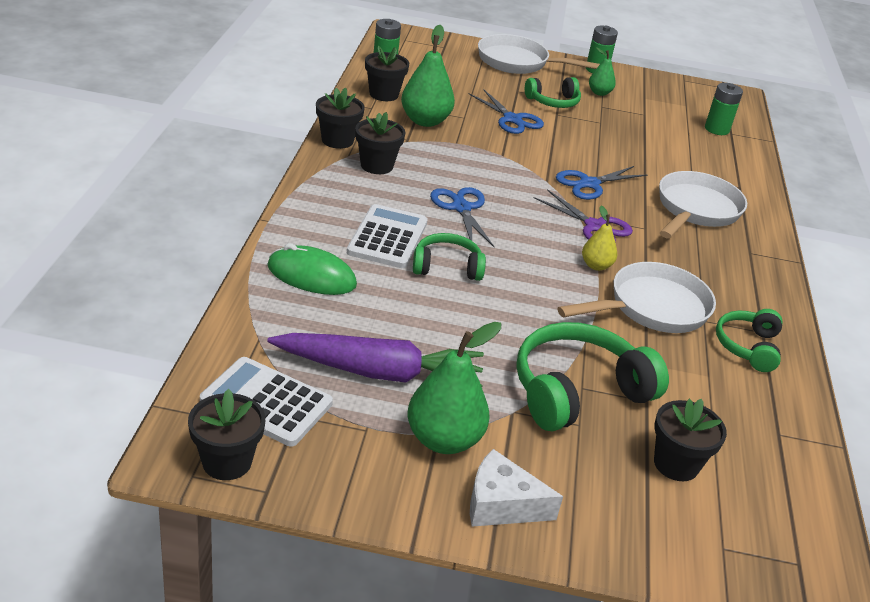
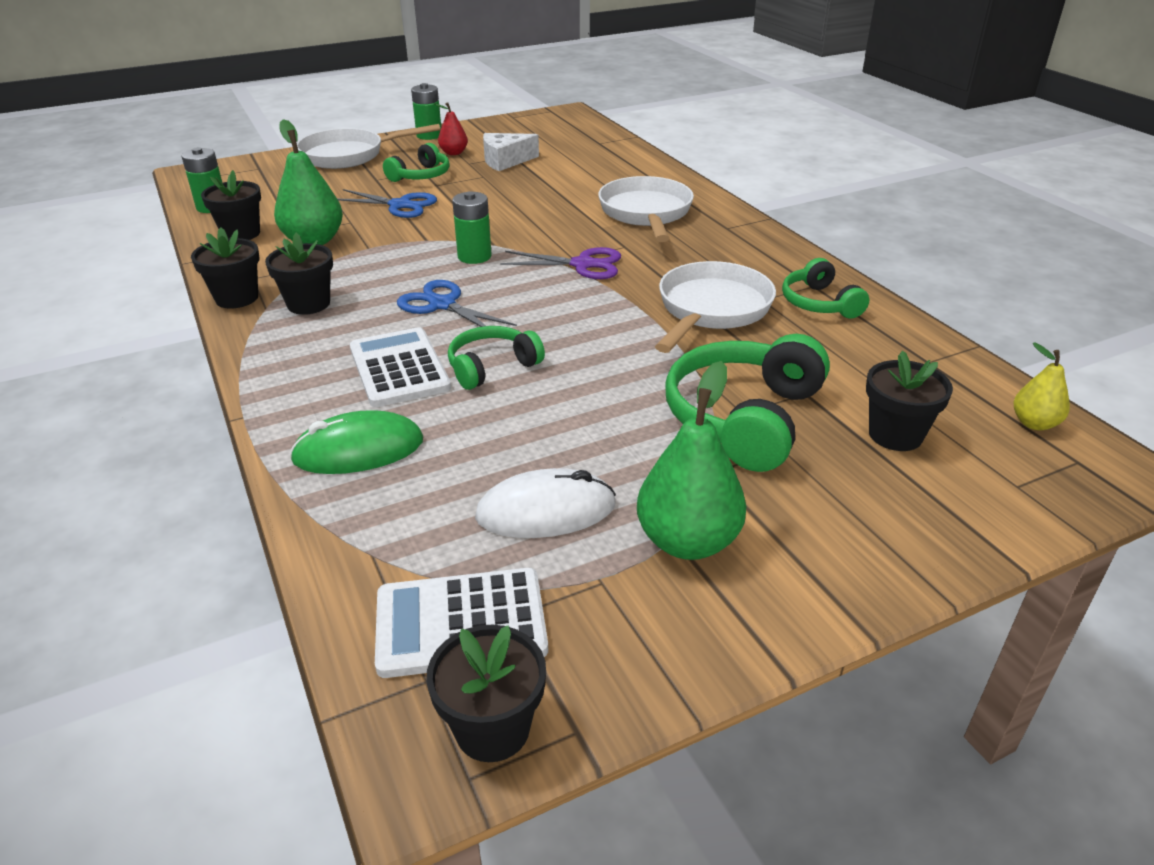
camera: 30 degrees left, 0 degrees up
(379, 372) = (546, 511): purple carrot -> white mouse
(501, 504) = (814, 572): white cheese -> white cheese (505, 161)
(589, 184) = (534, 231): blue scissors -> none
(596, 266) = (624, 297): yellow pear -> yellow pear (1034, 423)
(599, 93) = (454, 153): green pear -> red pear
(716, 129) = (585, 144): green battery -> green battery (474, 256)

